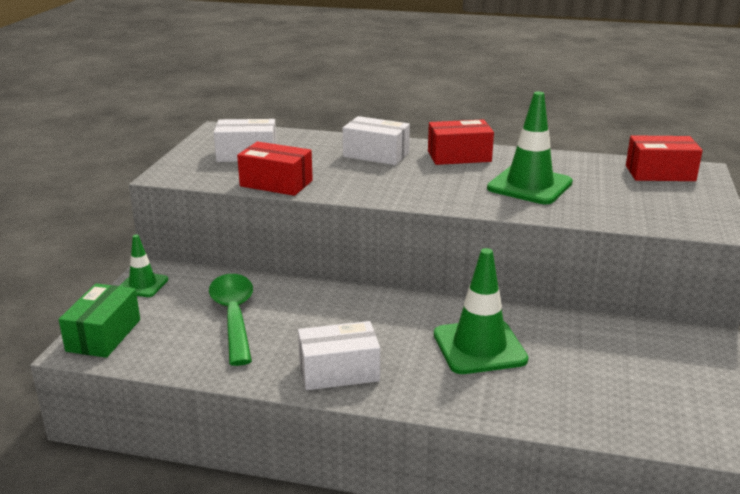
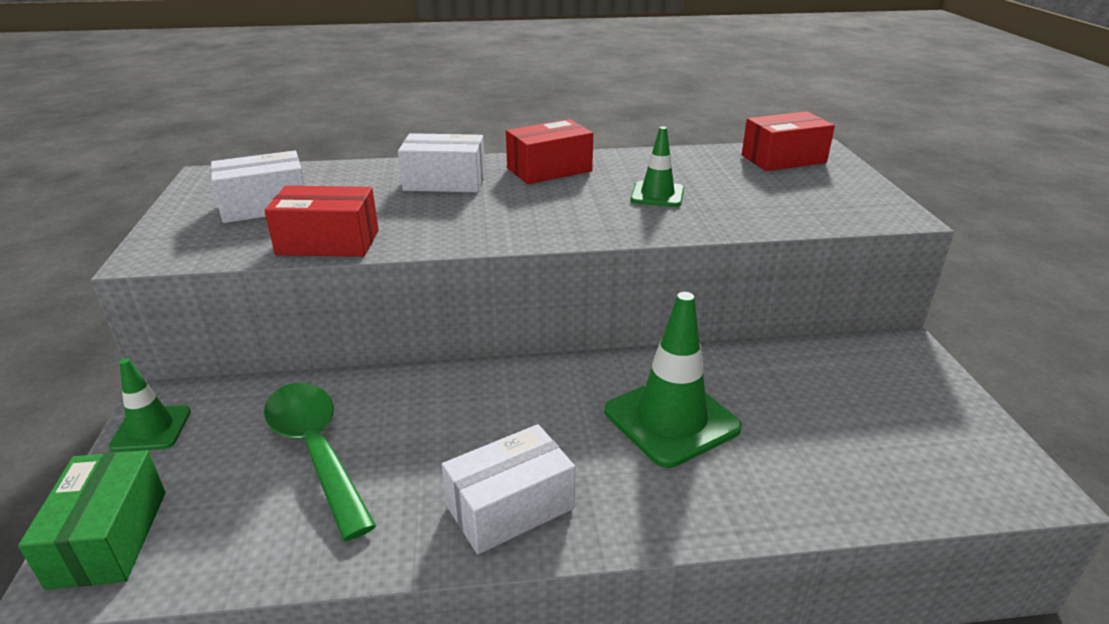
camera: 20 degrees left, 5 degrees up
(529, 185) = (657, 195): green traffic cone -> green traffic cone, size x0.57

